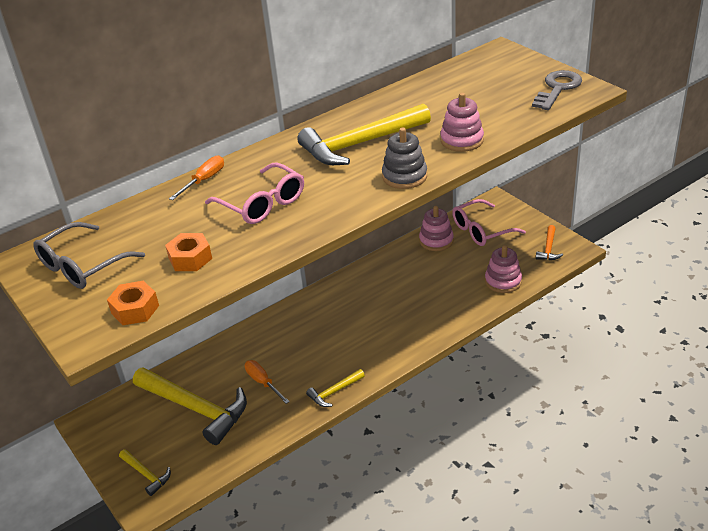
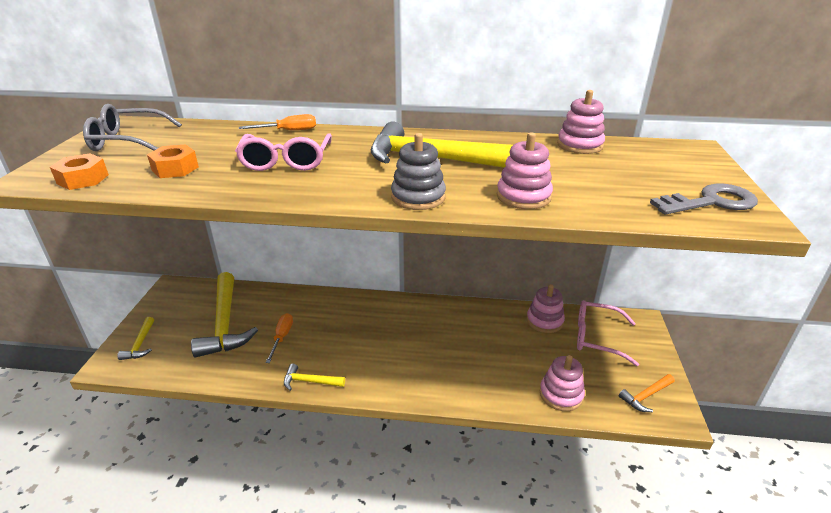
camera: 40 degrees right, 5 degrees down
(432, 82) = (580, 145): none -> pink stacking toy

